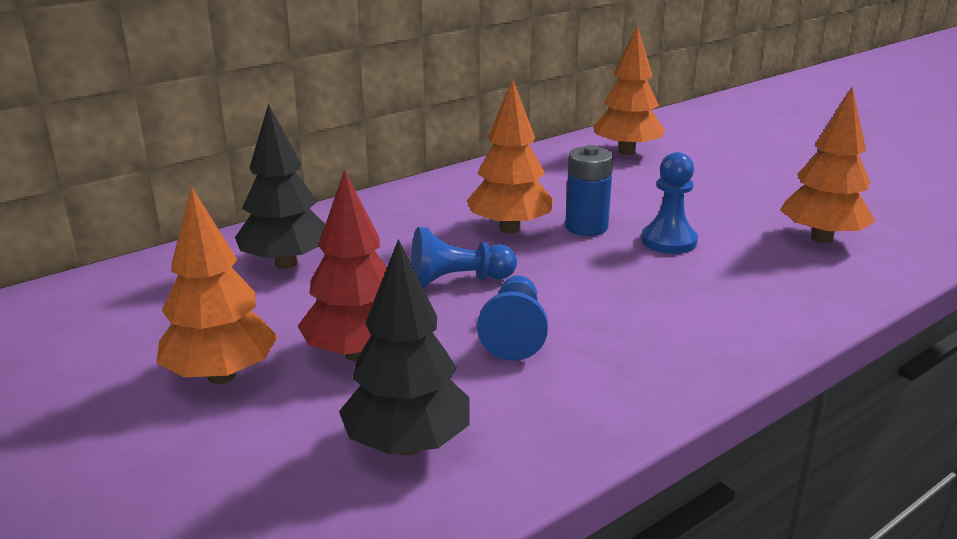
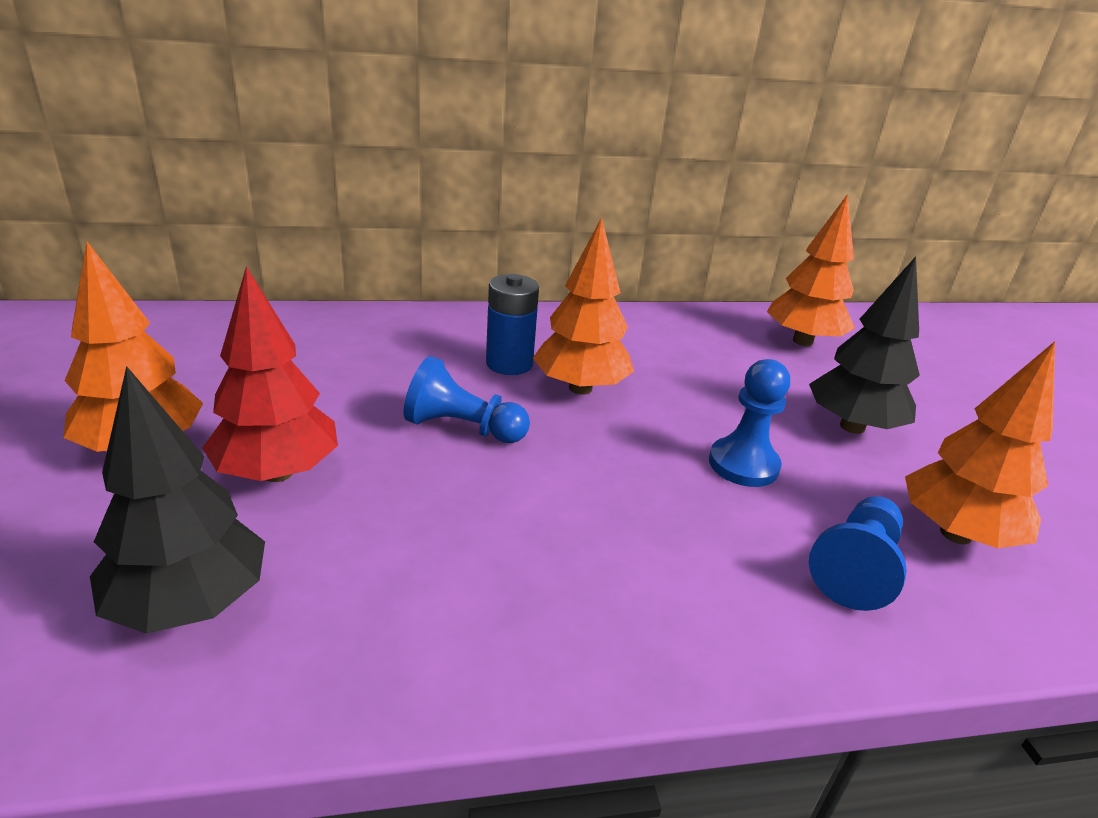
camera: 25 degrees right, 5 degrees up
(286, 263) = (334, 353): black tree -> black tree (852, 427)
(514, 334) = (448, 514): blue pawn -> blue pawn (855, 568)
(586, 227) = (664, 414): blue battery -> blue battery (509, 364)

